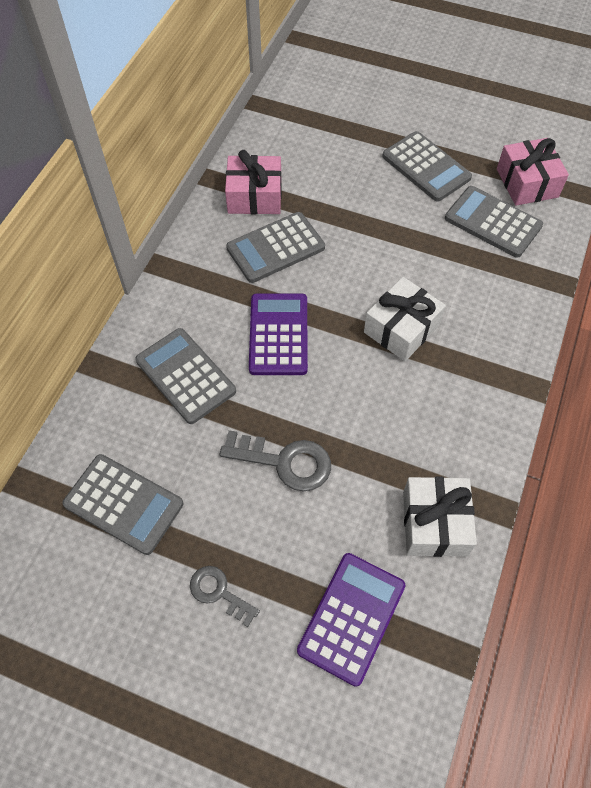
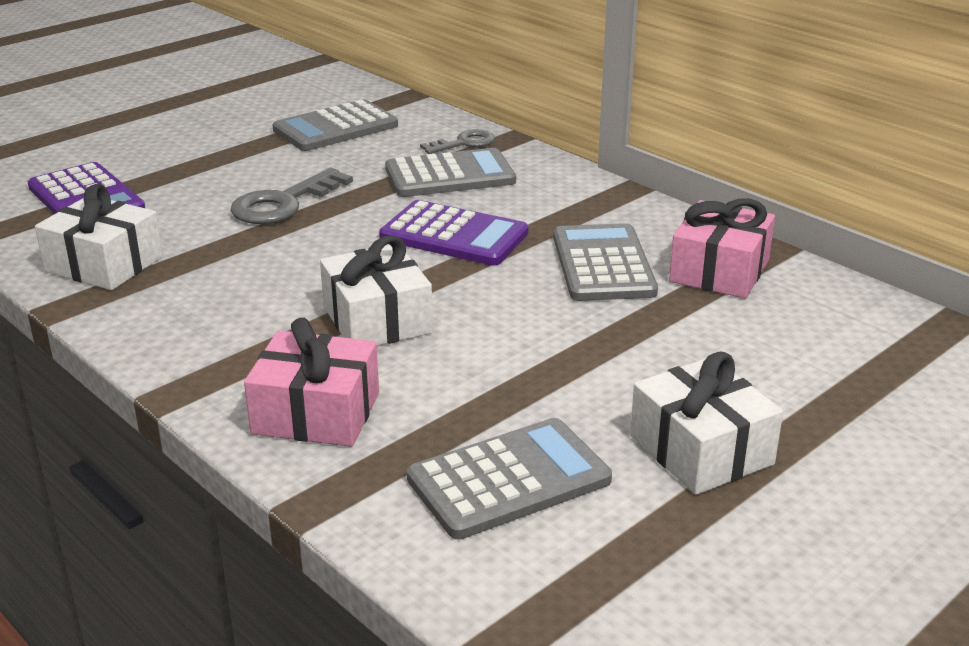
camera: 115 degrees right, 30 degrees down
(219, 592) = (197, 150): grey key -> grey key (464, 143)
(426, 167) = (701, 450): grey calculator -> white gift
(527, 183) = (582, 569): pink gift -> pink gift (316, 413)

